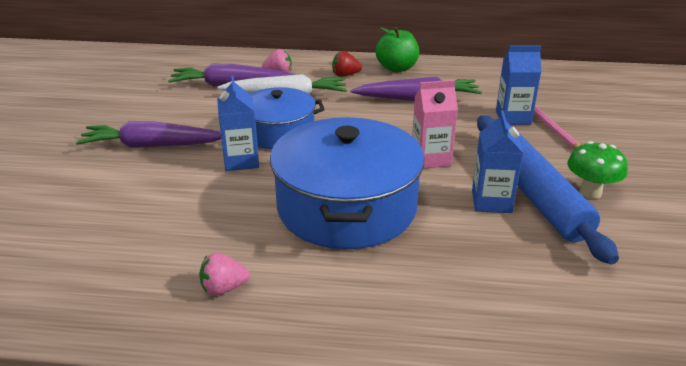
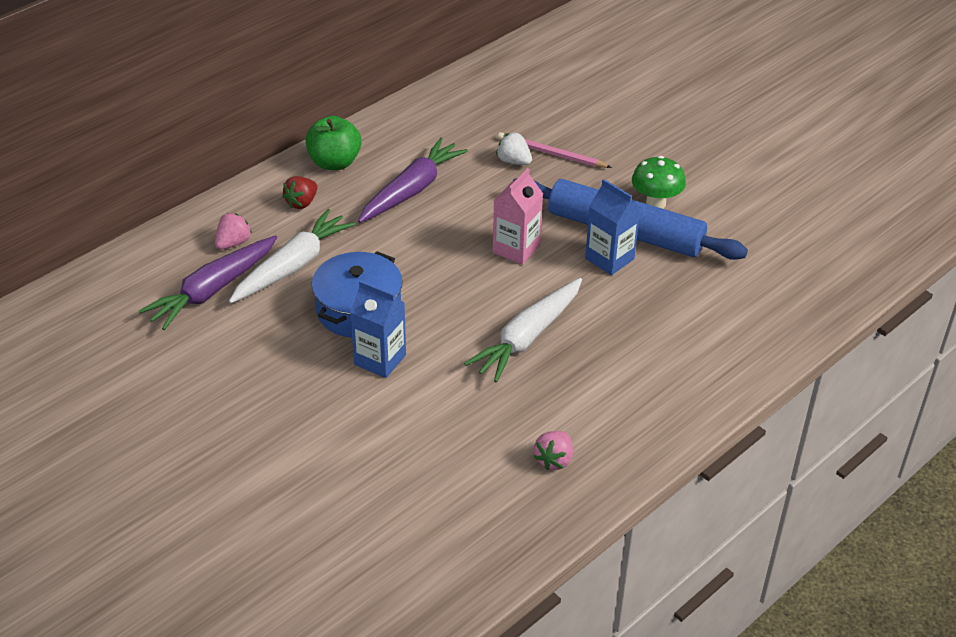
camera: 50 degrees left, 10 degrees up
(152, 146) = (275, 405): purple carrot -> none
(347, 207) = (527, 337): blue pot -> white carrot
(513, 117) = (513, 161): blue carton -> white strawberry

